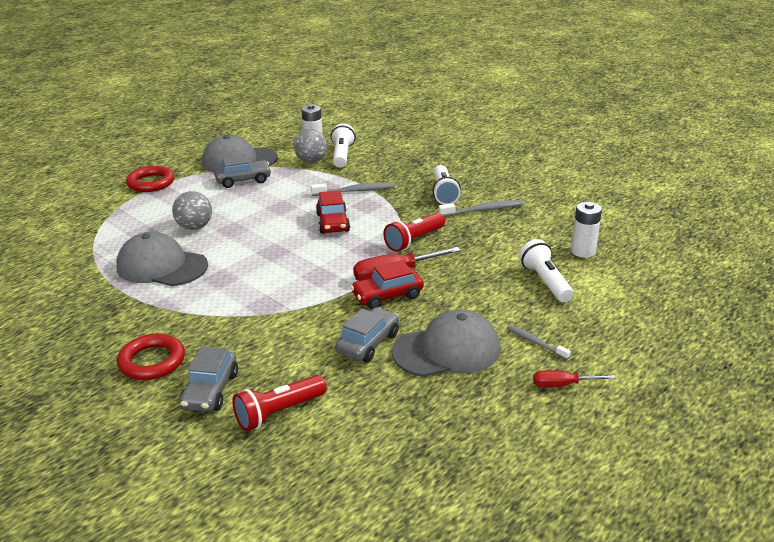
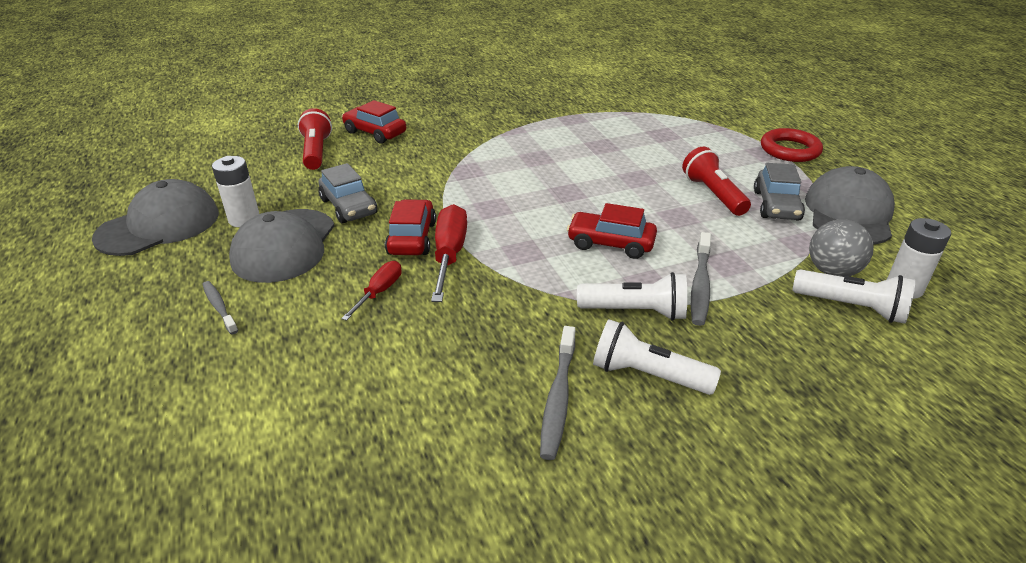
camera: 115 degrees right, 5 degrees up
(152, 361) = (437, 118): red ring -> none
(161, 266) = (584, 136): grey cap -> grey cap (159, 225)
(194, 227) = (657, 160): grey ball -> none
(210, 391) = (375, 133): grey car -> red car
(414, 241) = (515, 293): red flashlight -> red flashlight (713, 194)
(535, 342) = (219, 307): grey toothbrush -> grey toothbrush turned 105 degrees counterclockwise
(545, 282) = (309, 373): white flashlight -> white flashlight (635, 311)
(563, 385) = (144, 296): red screwdriver -> red screwdriver (379, 292)
(583, 251) = (335, 462): white battery -> white battery (244, 219)

